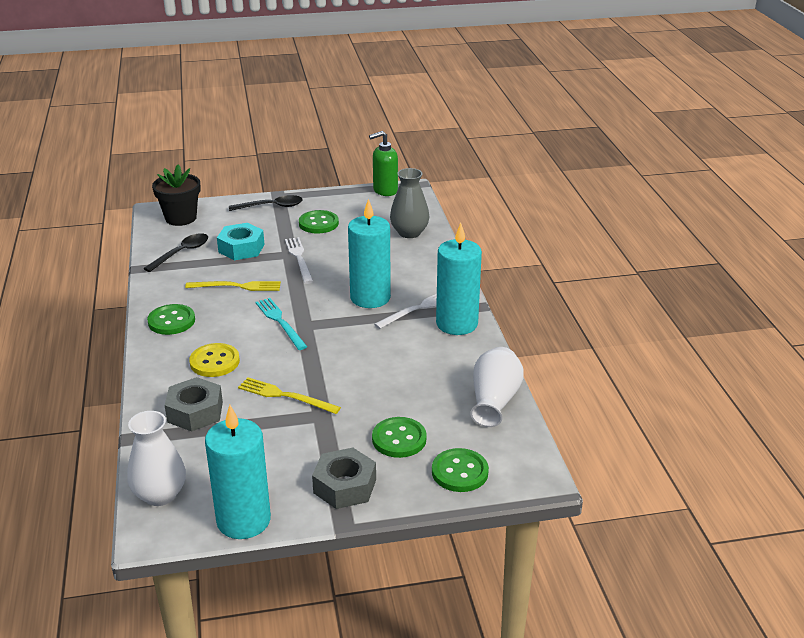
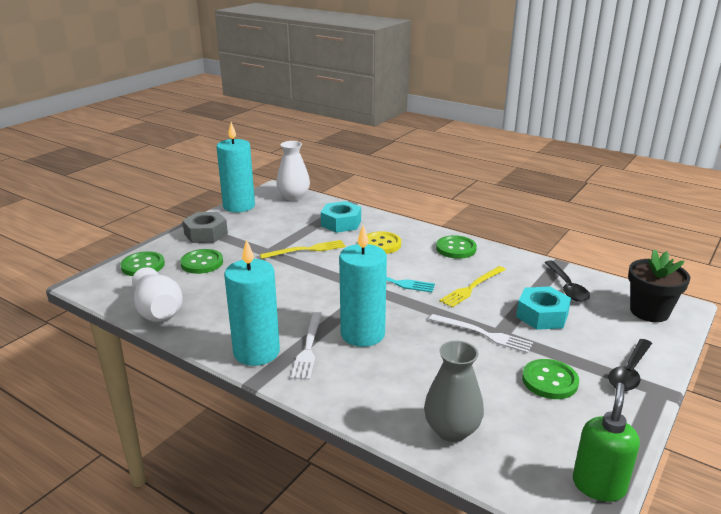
camera: 135 degrees right, 5 degrees down
(195, 412) = (341, 223): grey nut -> turquoise nut

